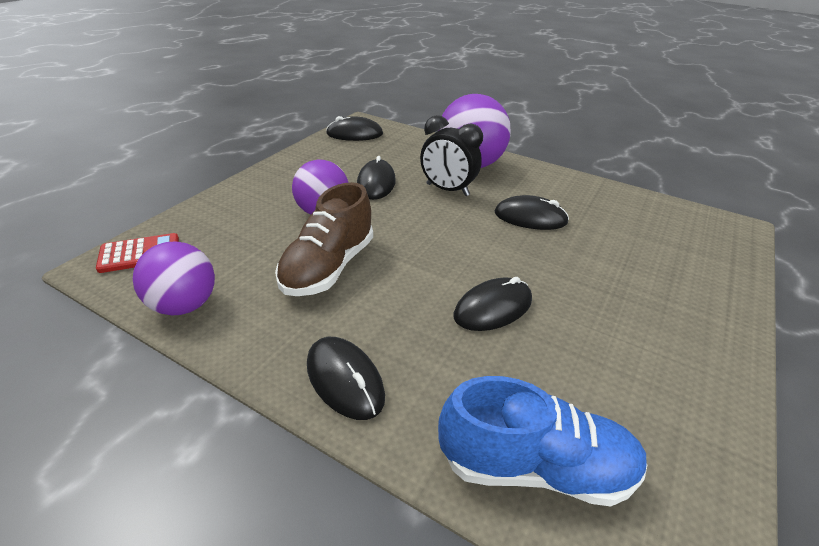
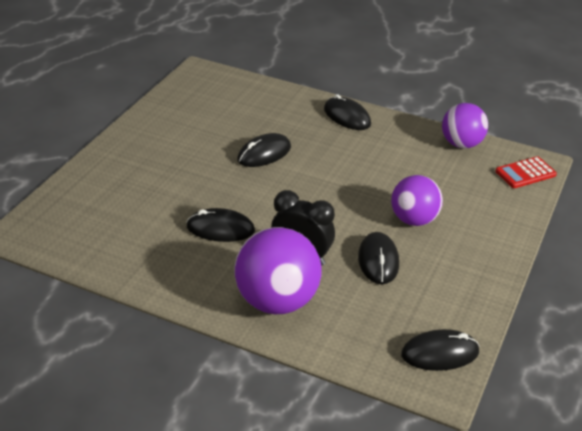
camera: 175 degrees right, 0 degrees up
(328, 267) = (384, 172): brown shoe -> none
(535, 467) = (251, 94): blue shoe -> none

